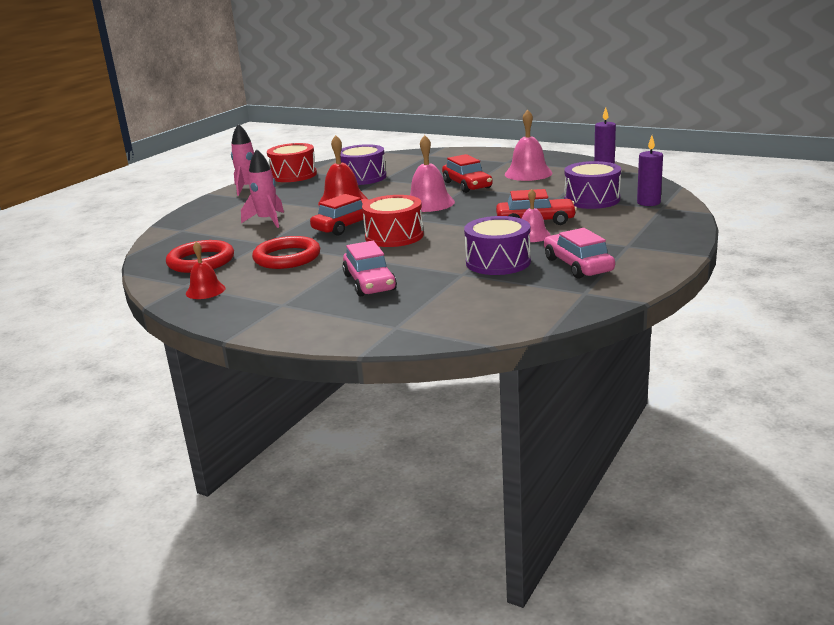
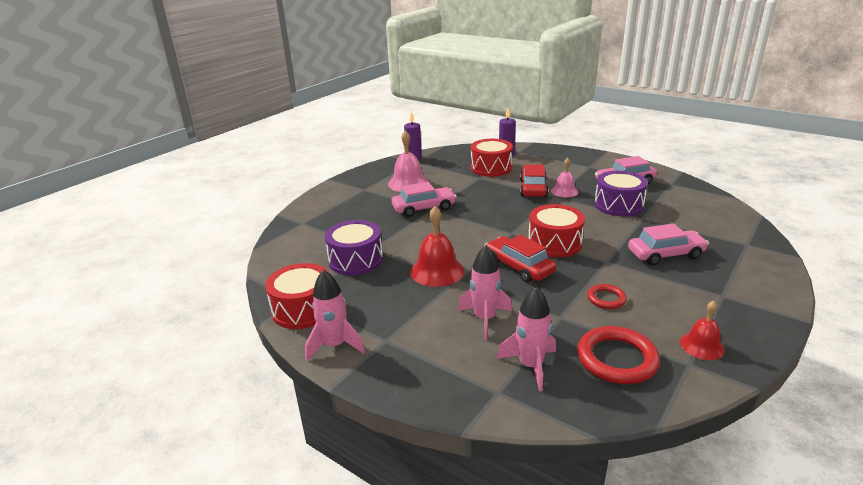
camera: 85 degrees left, 5 degrees up
(204, 237) = (530, 366): none -> pink rocket
(287, 257) = (606, 299): red ring -> red ring, size x0.55
(429, 203) = (468, 226): pink bell -> none
(467, 185) = (424, 208): red car -> pink car
(592, 199) = (491, 168): purple drum -> red drum

